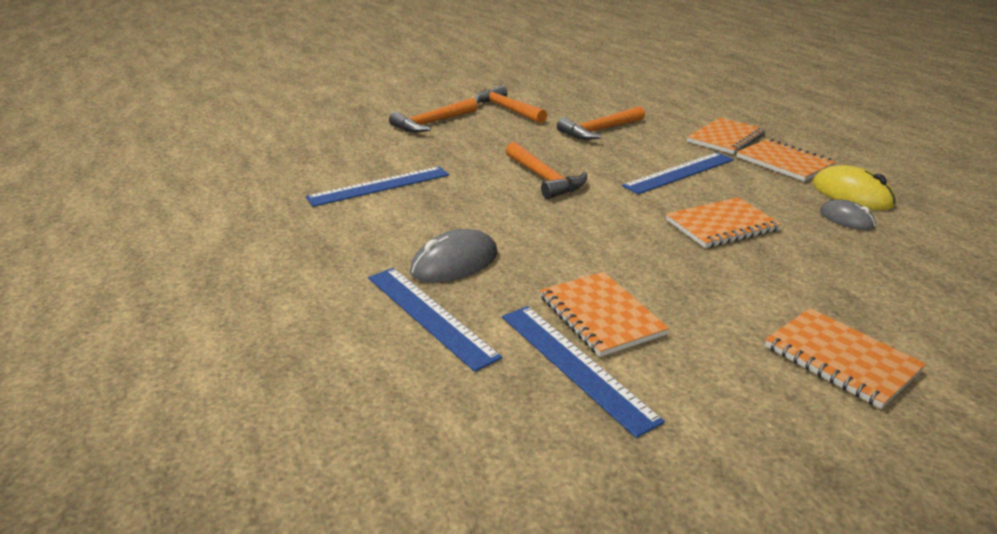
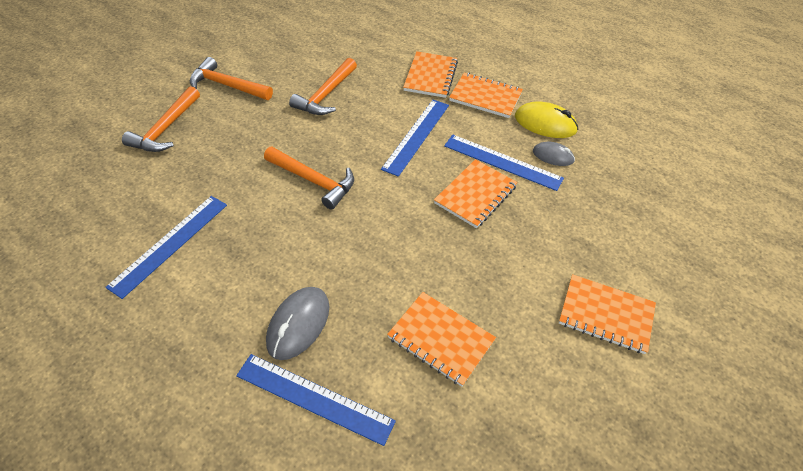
camera: 30 degrees left, 20 degrees up
(574, 365) = (449, 403): blue ruler -> blue ruler (502, 162)

